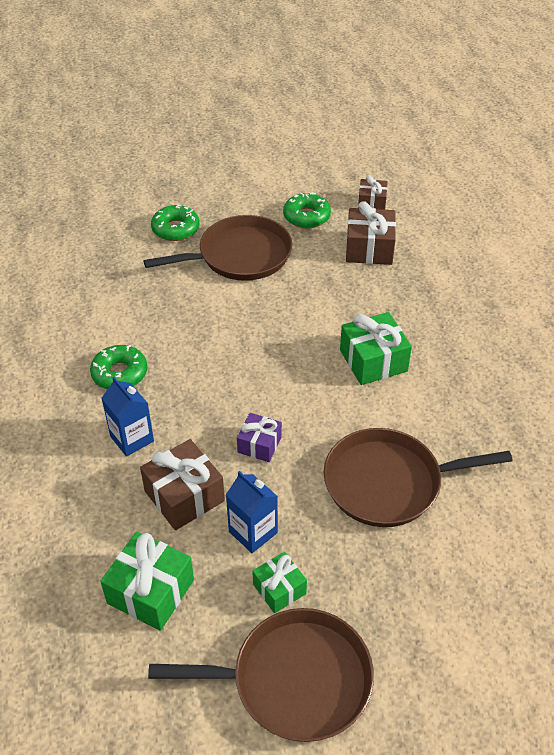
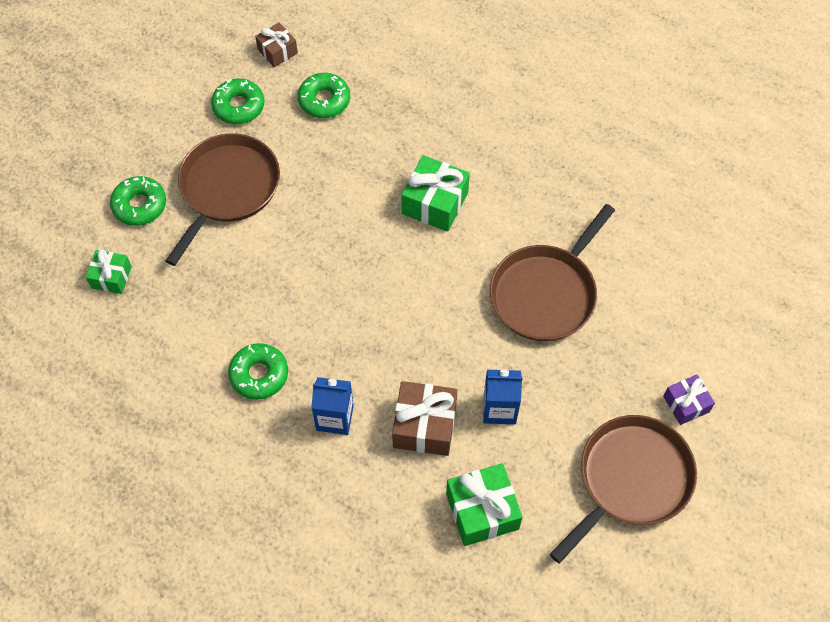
camera: 45 degrees left, 15 degrees up
(259, 444) = (431, 341): purple gift -> purple gift (686, 404)
(279, 589) = (559, 431): green gift -> green gift (111, 277)
(369, 249) = (324, 100): brown gift -> green donut

